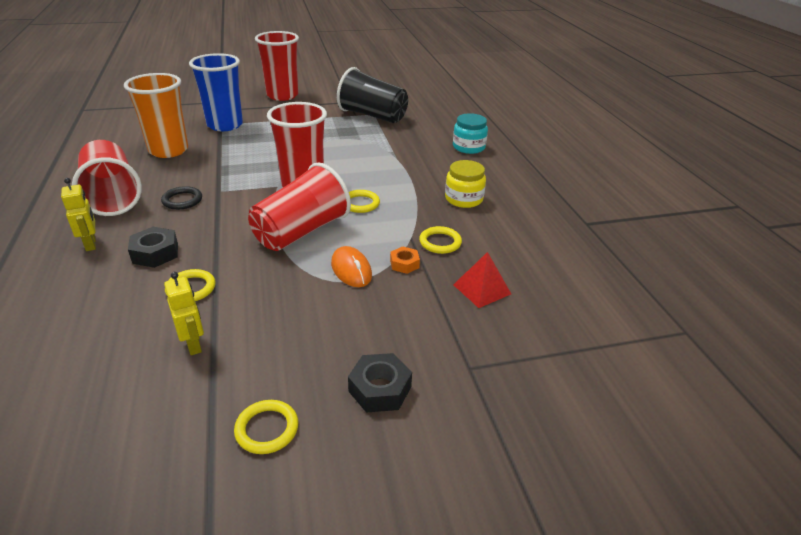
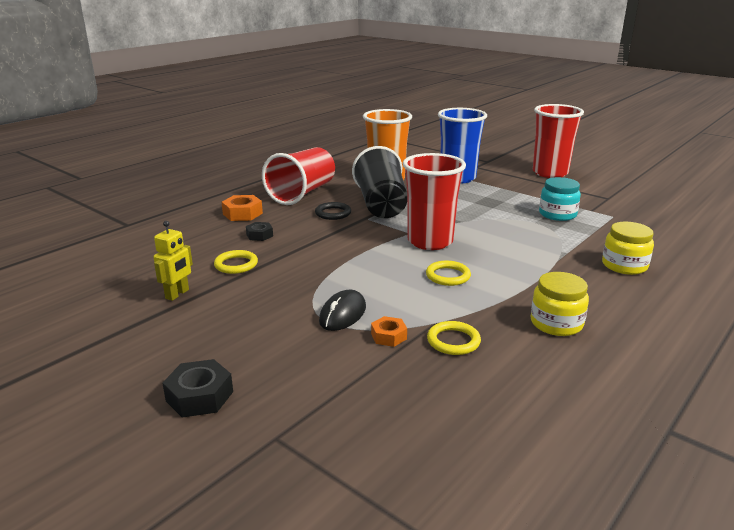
camera: 55 degrees right, 10 degrees down
(91, 244) = (242, 214): yellow robot -> orange nut
(155, 253) = (259, 235): black nut -> black nut, size x0.64
(267, 429) = (113, 363): yellow ring -> none
(301, 232) = (363, 270): red cup -> none
(351, 270) = (343, 314): orange mouse -> black mouse
(373, 116) = (609, 217): black cup -> black cup (381, 205)
(432, 145) = (624, 265): none -> yellow jar
(468, 147) = (667, 286): turquoise jar -> turquoise jar (557, 214)
(482, 289) = (410, 397): red pyramid -> none

